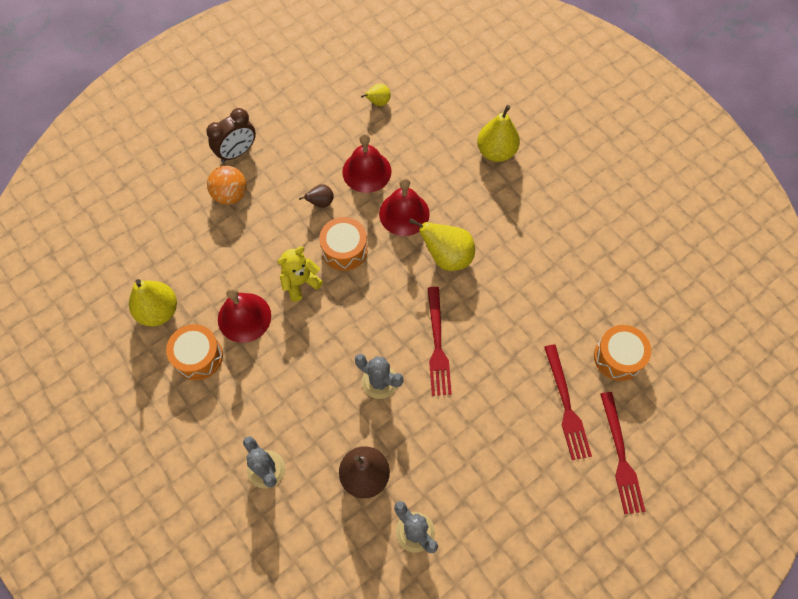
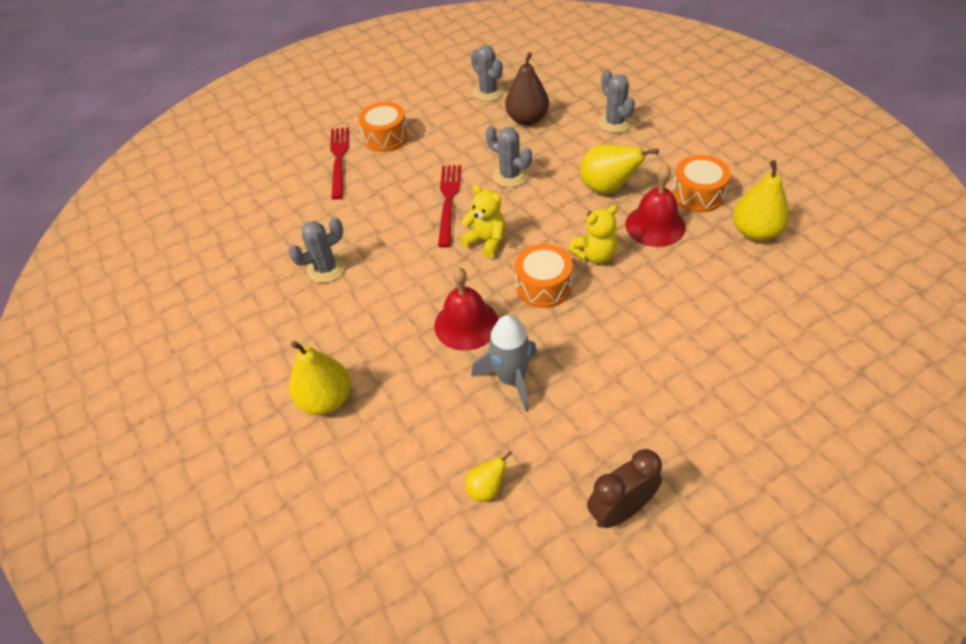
camera: 170 degrees left, 15 degrees down
(230, 195) = (700, 354): orange ball -> none
(237, 152) = (704, 414): brown clock -> brown clock (620, 510)
(321, 203) = (574, 340): brown pear -> none
(366, 171) = (511, 379): red bell -> grey rocket
(395, 296) = (486, 241): none -> yellow teddy bear
(447, 257) = (422, 276): yellow pear -> yellow pear (607, 188)
(533, 263) = (326, 268): none -> grey cactus
(618, 357) = (275, 191): orange drum -> orange drum (386, 137)
(620, 456) = (307, 130): red fork -> none

